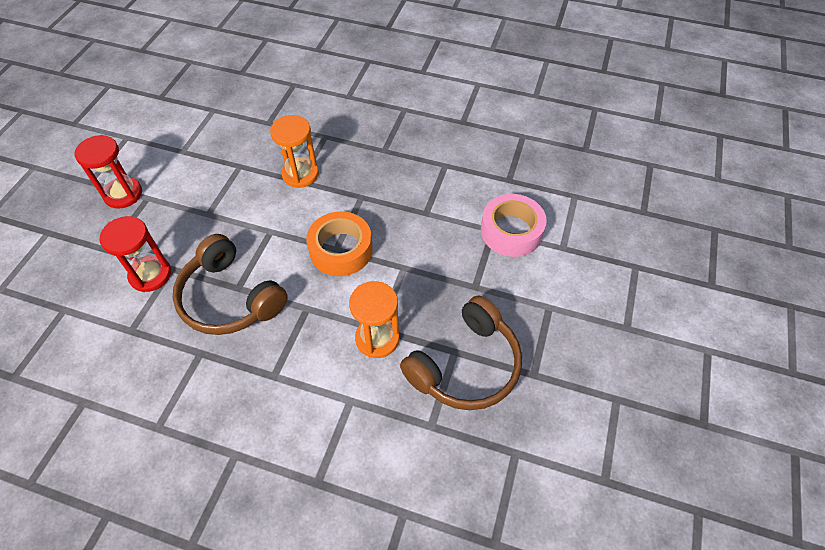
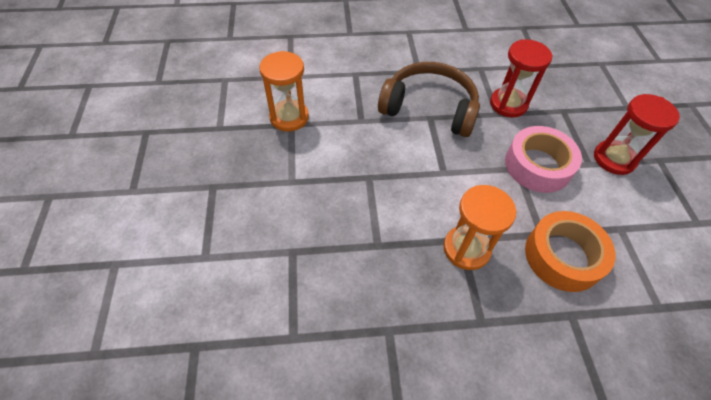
camera: 155 degrees right, 0 degrees up
(341, 250) = (363, 177): orange tape -> orange tape (562, 256)
(466, 366) = (206, 121): brown headphones -> none
(511, 231) = (181, 263): pink tape -> pink tape (537, 165)

